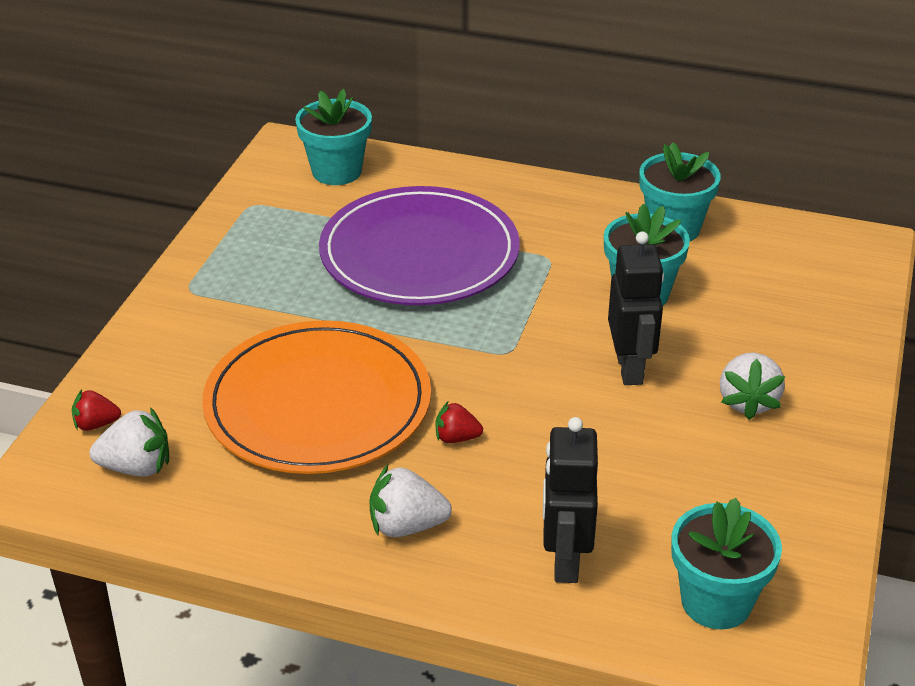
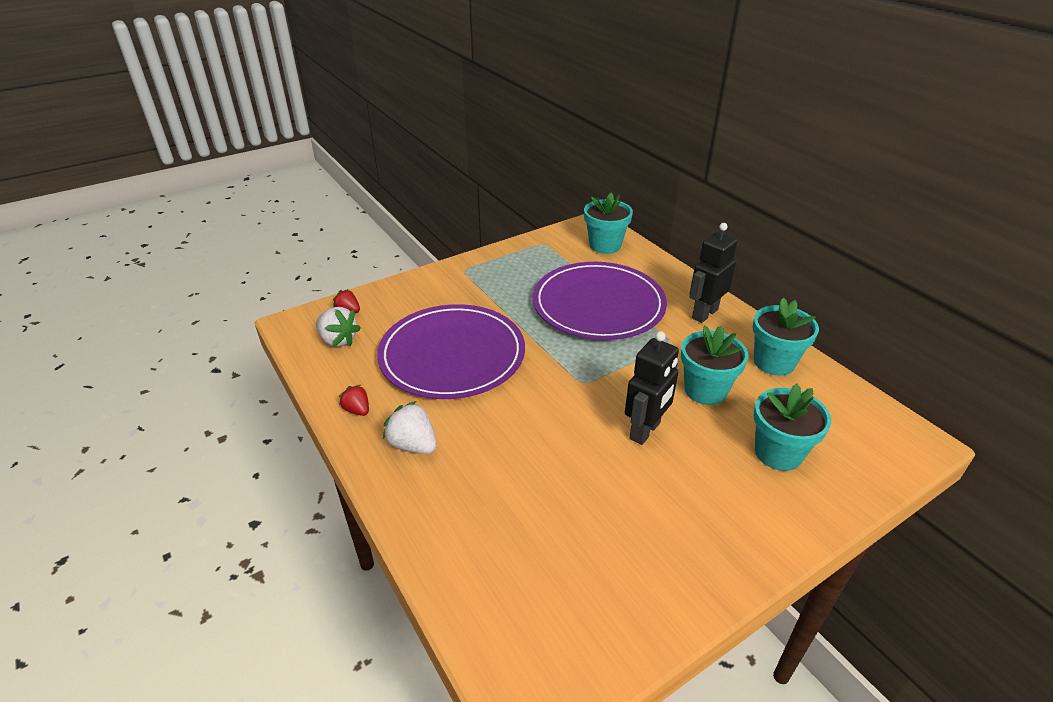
camera: 40 degrees right, 0 degrees up
(318, 404) = (452, 355): orange plate -> purple plate
(456, 438) = (497, 413): red strawberry -> red strawberry (357, 410)
(564, 560) = (468, 522): black robot -> black robot (704, 313)
(716, 602) = (524, 616): turquoise flower pot -> turquoise flower pot (778, 453)
(747, 402) = (701, 497): white strawberry -> none

